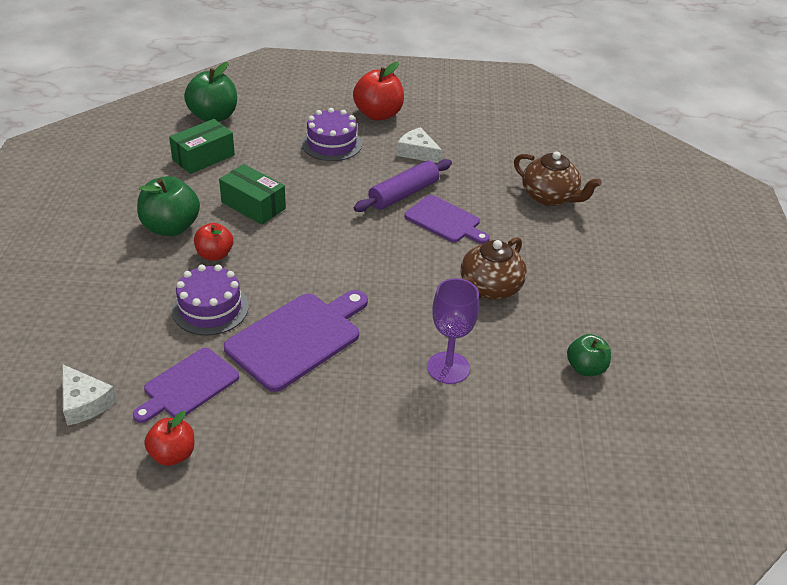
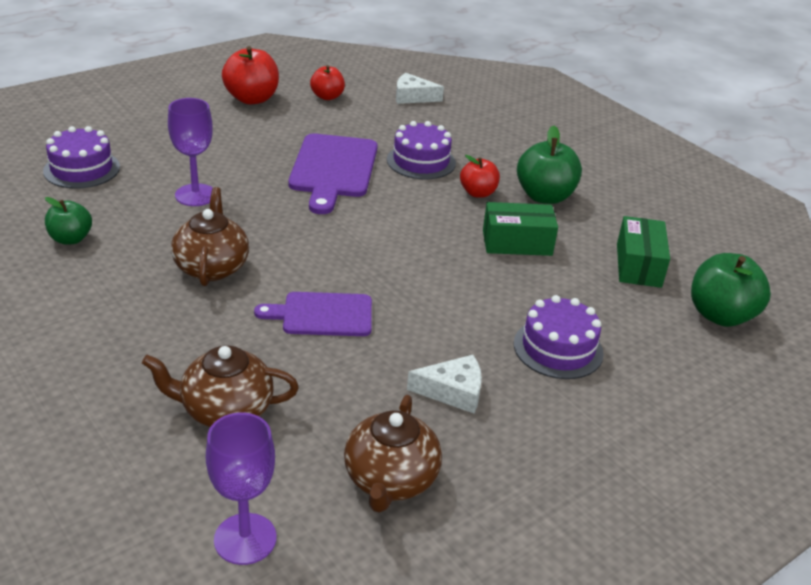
camera: 140 degrees right, 5 degrees down
(188, 385) = (367, 122): purple cutting board -> none
(378, 114) = (576, 428): red apple -> red apple (252, 99)
(403, 194) = (400, 324): purple rolling pin -> none
(492, 137) = (390, 480): none -> brown teapot
(535, 461) = (82, 169): none -> purple cake
(579, 147) = (245, 539): none -> purple goblet

